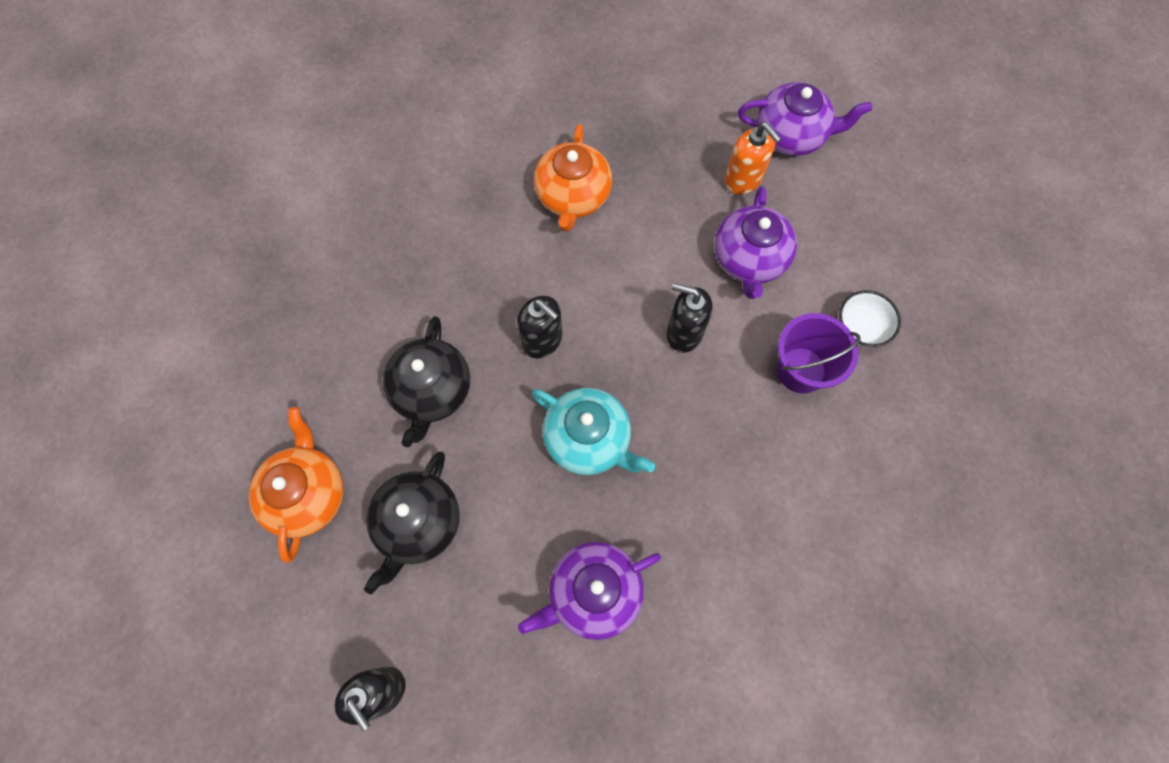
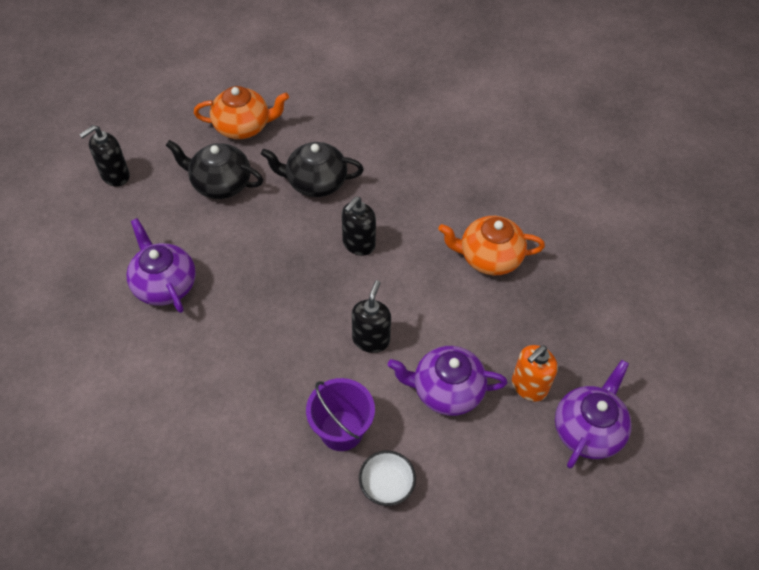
camera: 85 degrees right, 15 degrees down
(589, 439) = (279, 277): turquoise teapot -> none
(791, 135) = (587, 430): purple teapot -> purple teapot turned 150 degrees counterclockwise

